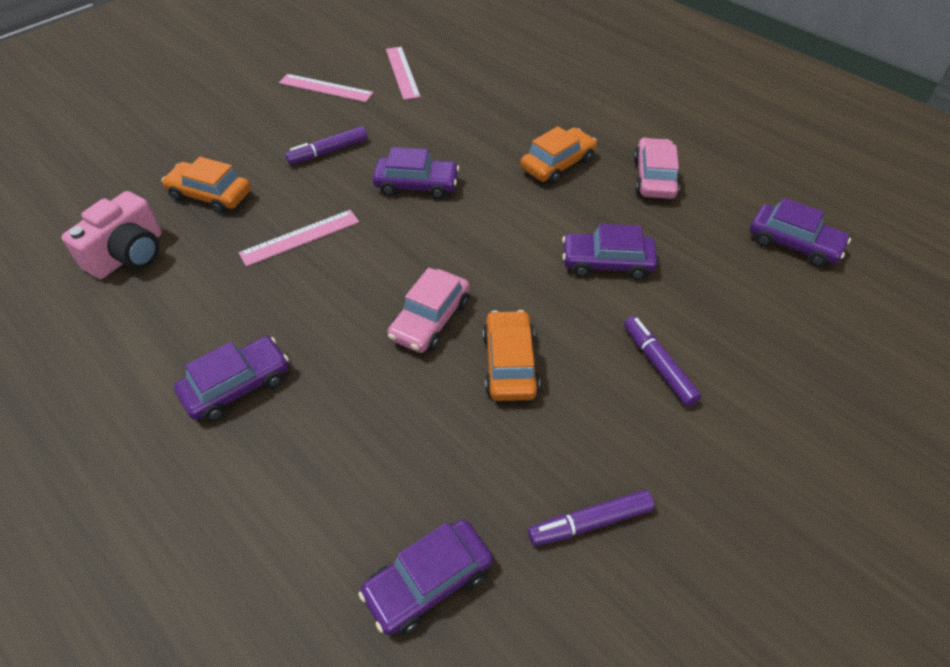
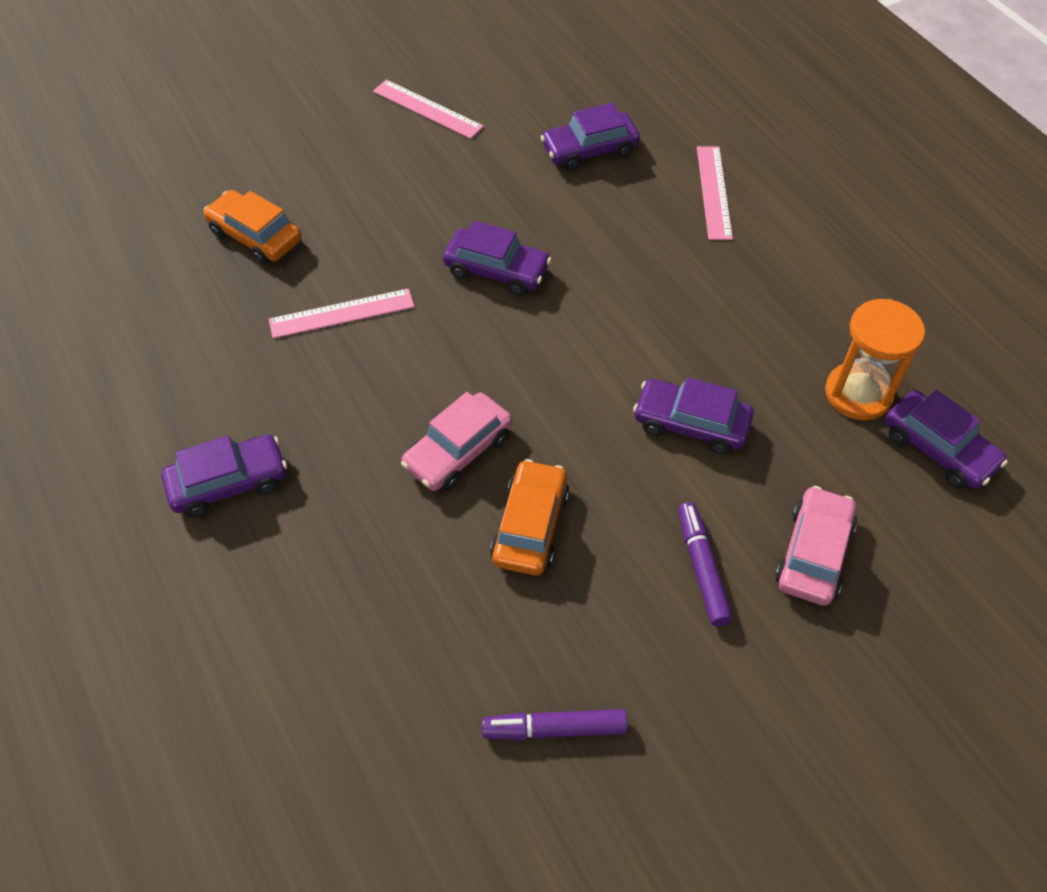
camera: 15 degrees right, 5 degrees up
(129, 254) = (150, 296): pink camera -> none
(328, 152) = (405, 202): purple marker -> none
(402, 72) = (528, 102): pink ruler -> pink ruler (714, 192)
(428, 582) = (365, 746): purple car -> purple car (589, 150)
(557, 164) = (680, 275): orange car -> none
(654, 178) = (796, 319): pink car -> pink car (813, 554)
(720, 218) = (858, 394): none -> orange hourglass

